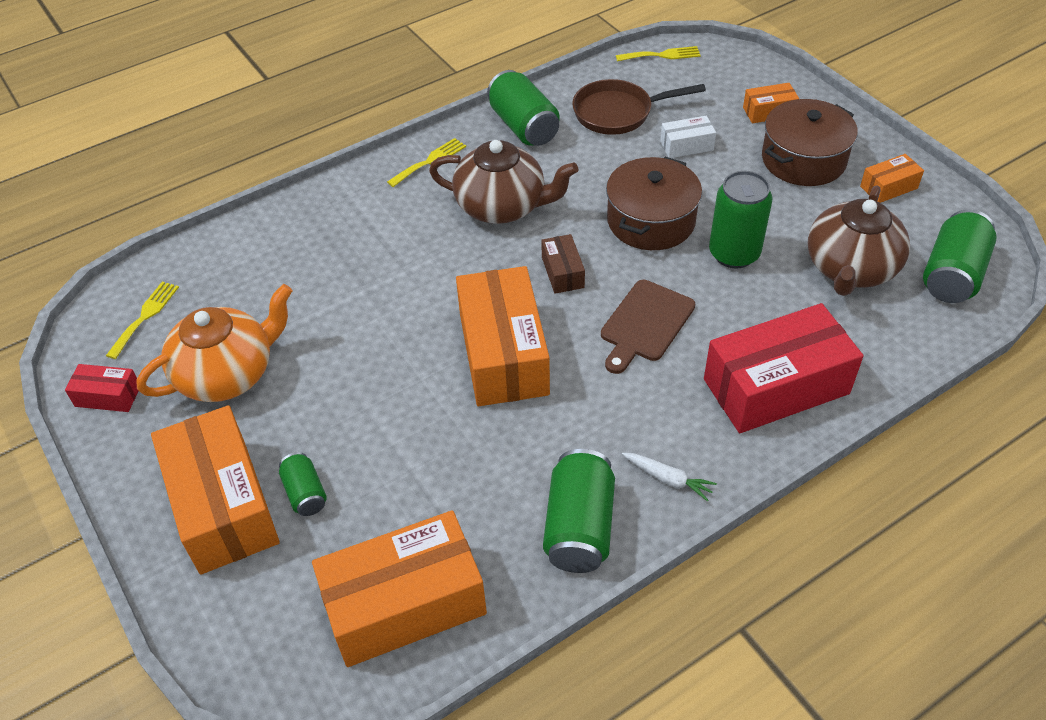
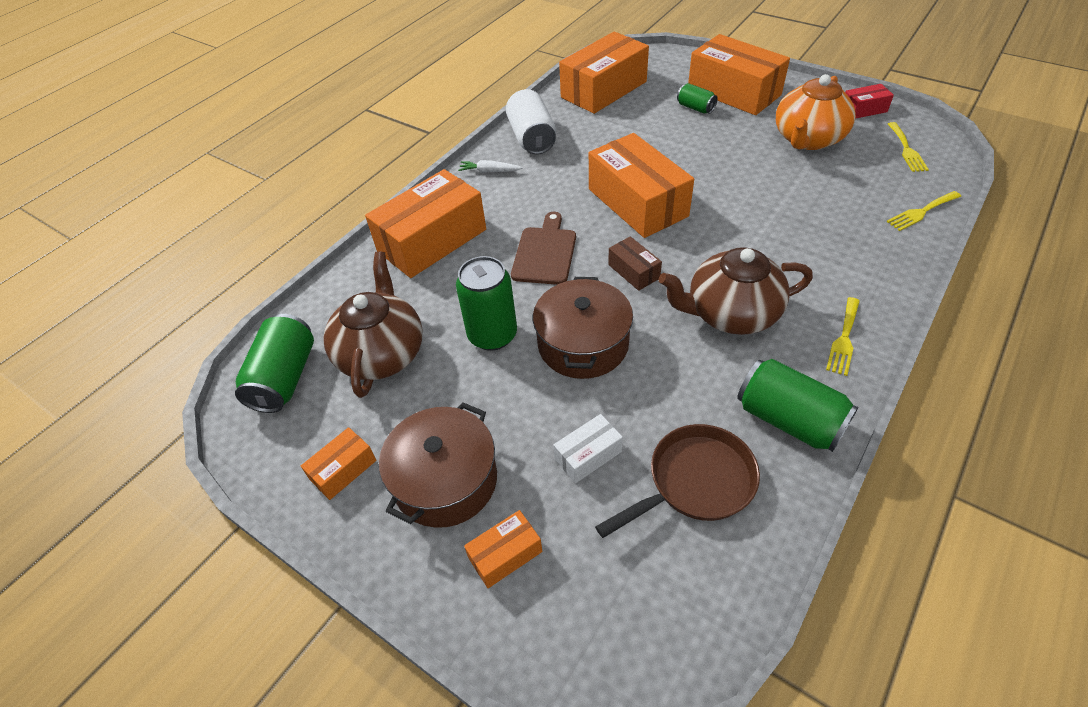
camera: 160 degrees right, 0 degrees up
(579, 526) = (532, 138): green can -> white can
(662, 55) = (700, 633): yellow fork -> yellow fork (921, 212)
(776, 386) = (432, 240): red box -> orange box

